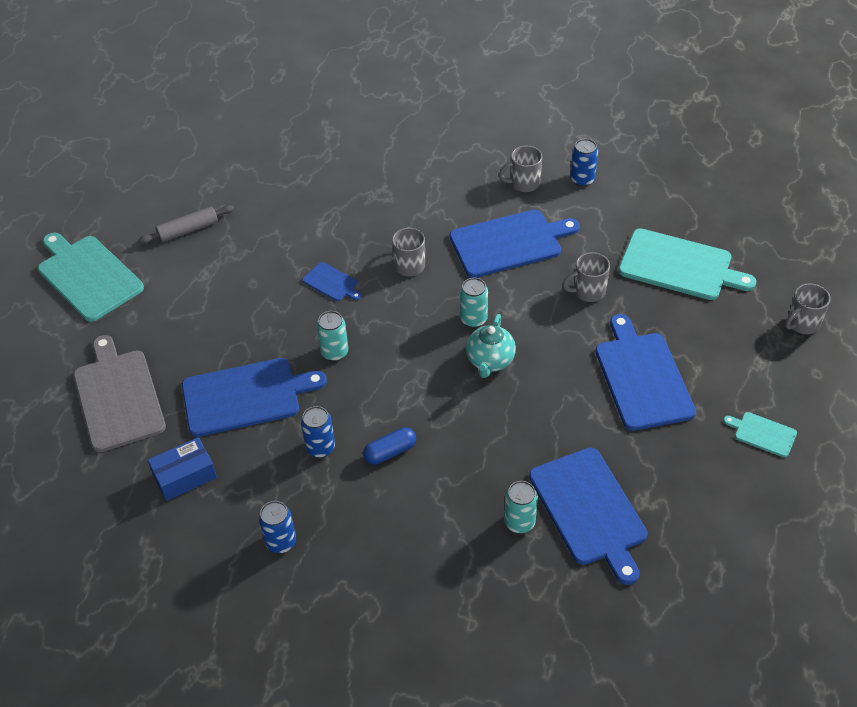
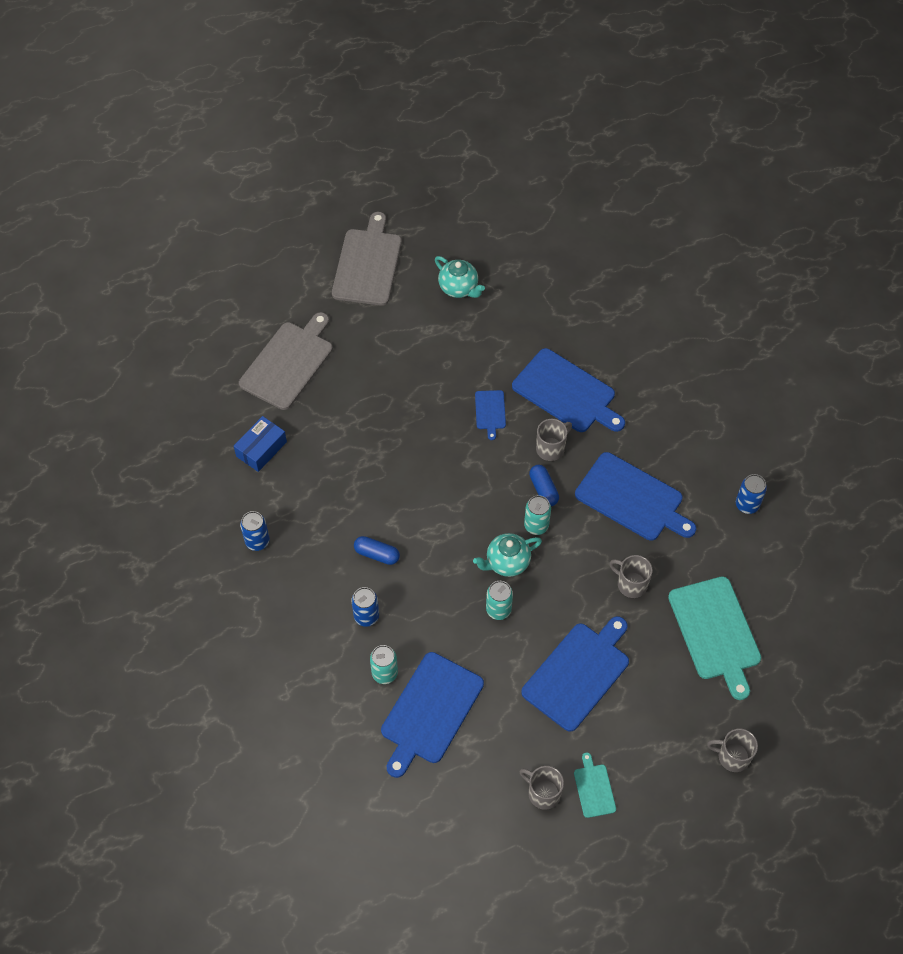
camera: 50 degrees right, 10 degrees up
(88, 276) = (368, 264): turquoise cutting board -> grey cutting board
(184, 476) = (261, 449): blue box -> blue box turned 75 degrees counterclockwise
(188, 230) = (459, 288): grey rolling pin -> turquoise teapot
(246, 396) = (349, 435): blue cutting board -> blue cutting board (566, 393)
(320, 448) = (346, 510): blue can -> blue can (366, 616)
(334, 352) = (431, 460): turquoise can -> turquoise can (498, 610)
(444, 293) = (543, 489): none -> blue capsule
(523, 183) = (704, 466): grey mug -> grey mug (543, 793)

